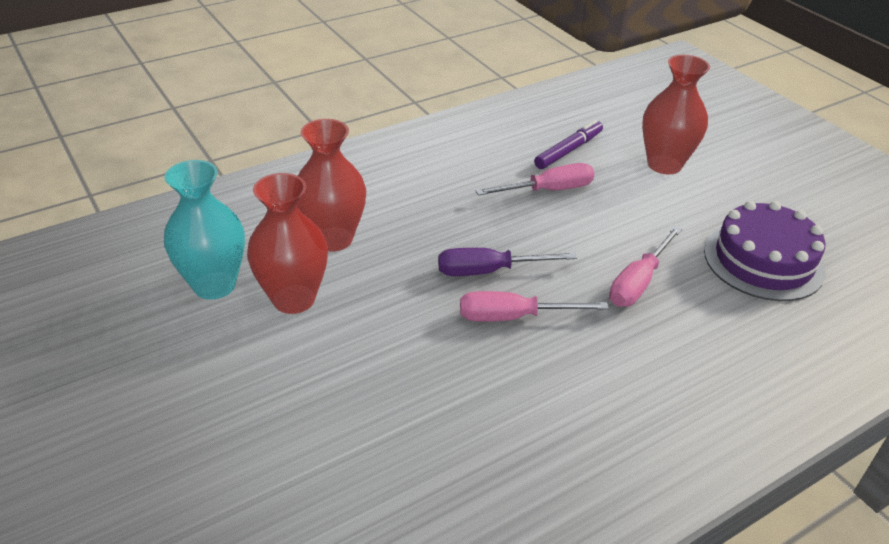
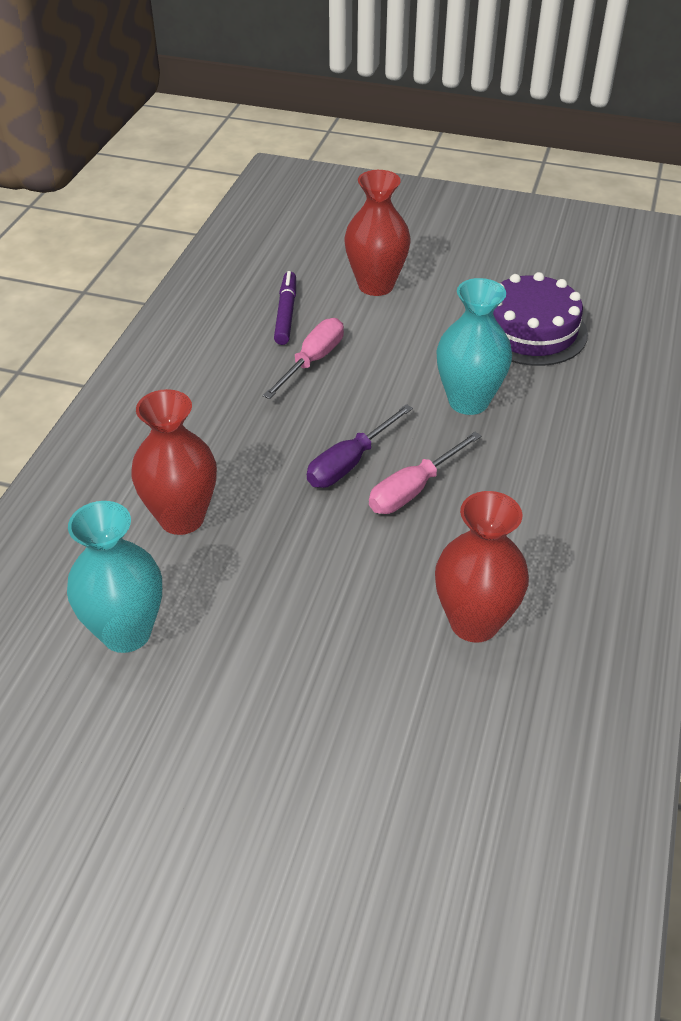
camera: 40 degrees left, 5 degrees up
(293, 299) = (217, 594): red vase -> red vase (474, 622)
(638, 282) = (468, 401): pink screwdriver -> turquoise vase

